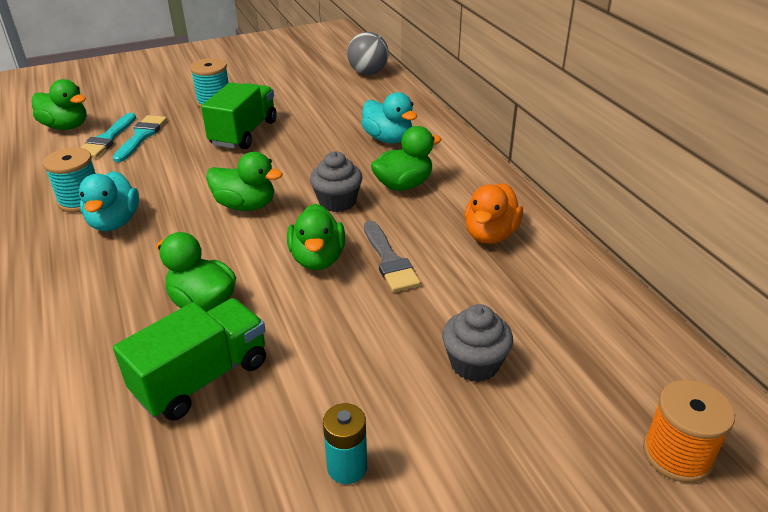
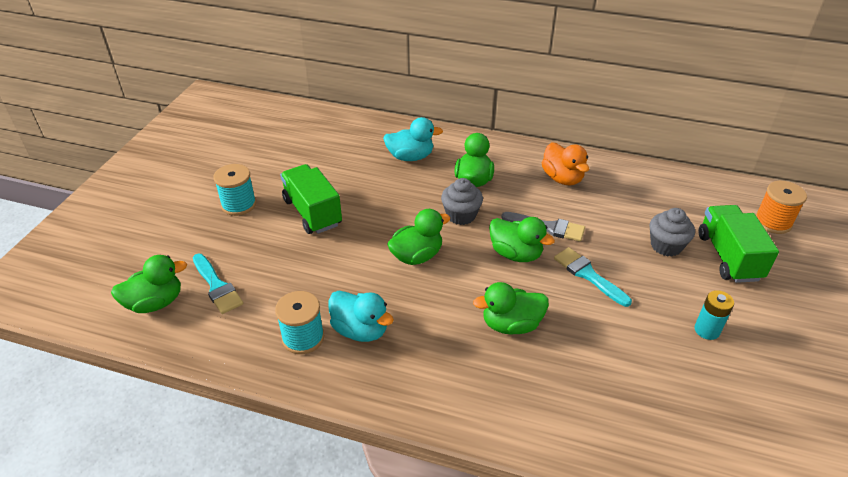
camera: 50 degrees left, 5 degrees up
(141, 136) = (241, 266): turquoise brush -> turquoise brush (588, 275)
(202, 378) = (588, 356): green truck -> green truck (728, 257)
(368, 73) = (305, 117): grey ball -> none

